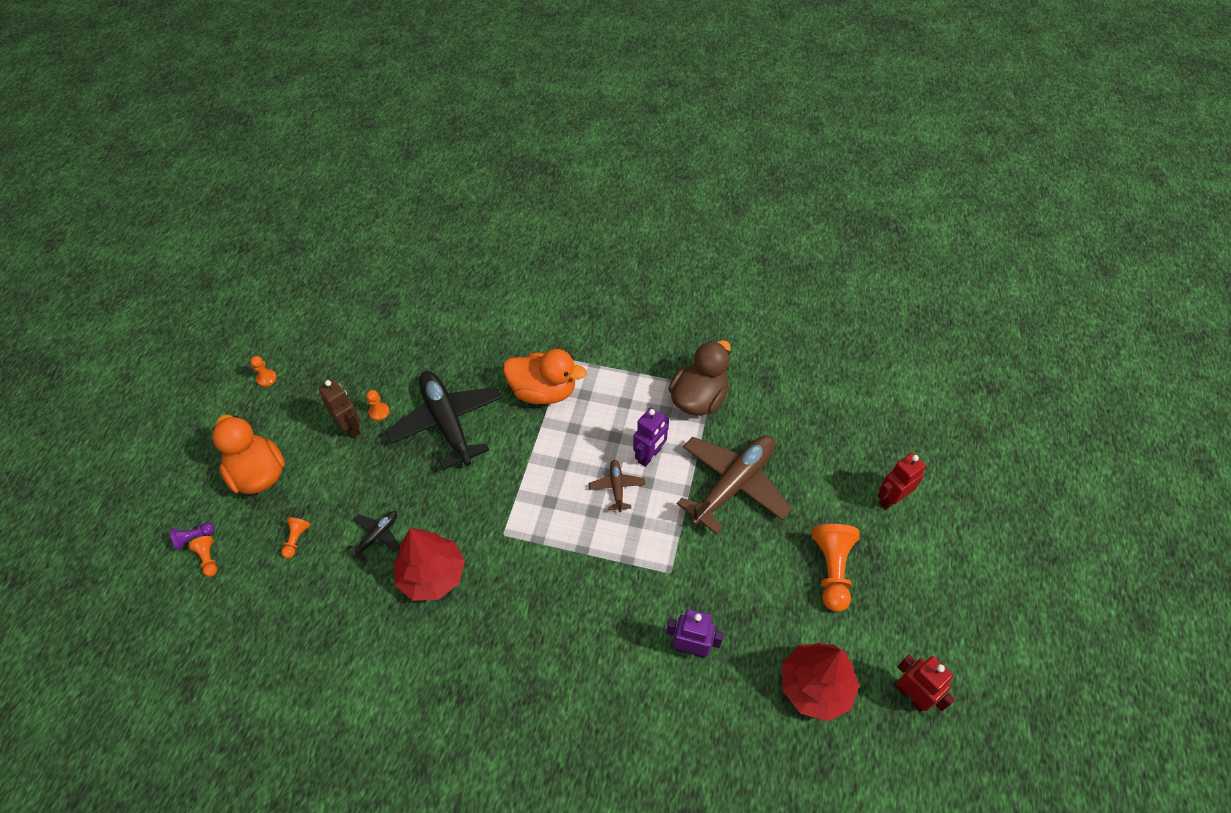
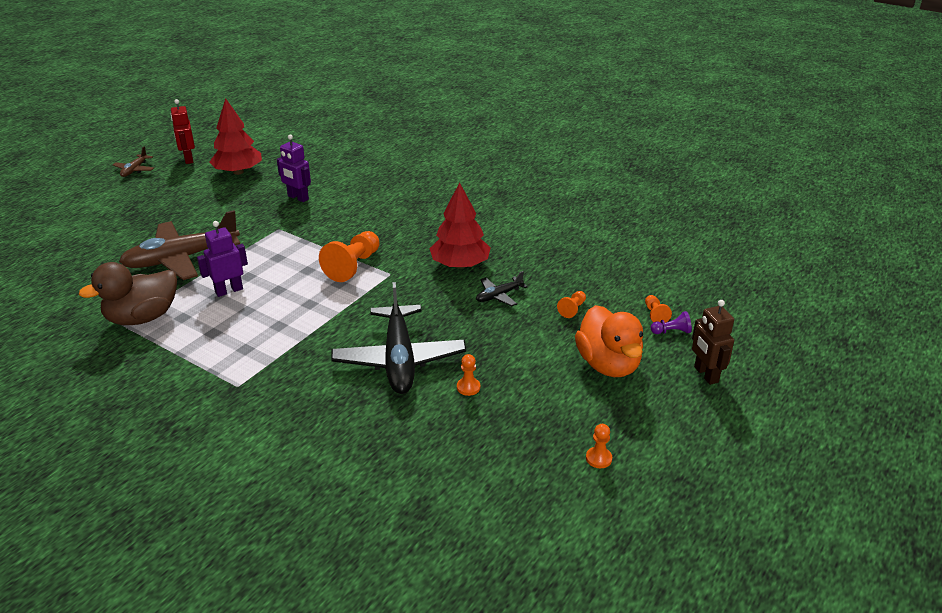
camera: 160 degrees left, 20 degrees down
(350, 427) = (504, 381): brown robot -> brown robot (705, 374)
(544, 391) = (284, 361): orange duck -> none
(617, 487) = (275, 278): brown plane -> brown plane (134, 170)
(832, 570) = (167, 206): orange pawn -> orange pawn (353, 266)
(891, 499) = (77, 226): red robot -> none

